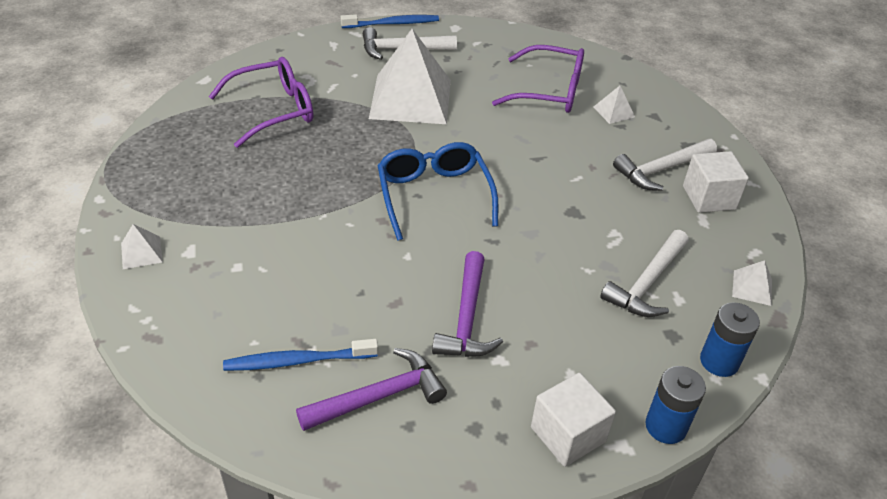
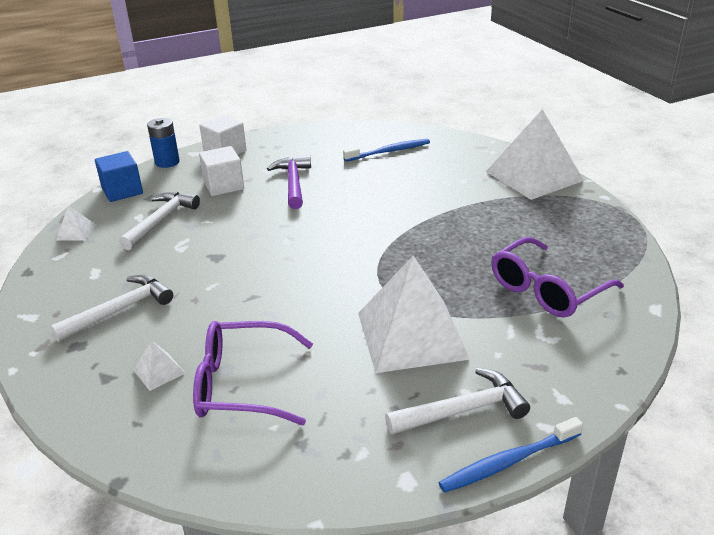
camera: 170 degrees right, 10 degrees down
(141, 252) = (534, 176): white pyramid -> white pyramid, size x2.49
(379, 396) = (334, 148): purple hammer -> none
(434, 195) = (344, 246): blue glasses -> none
(709, 197) = (80, 292): white cube -> white cube (223, 185)
(719, 361) = (122, 191): blue battery -> blue cube

